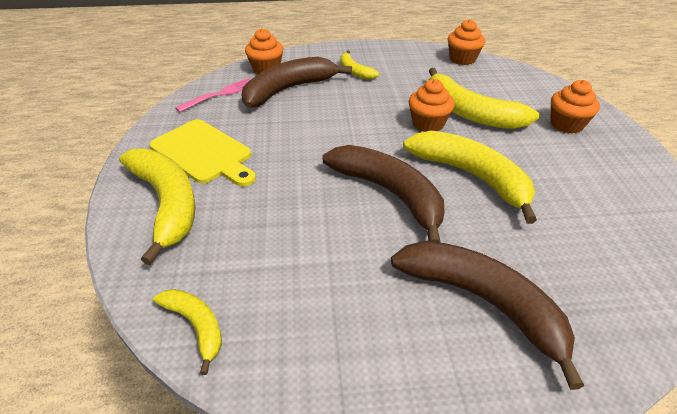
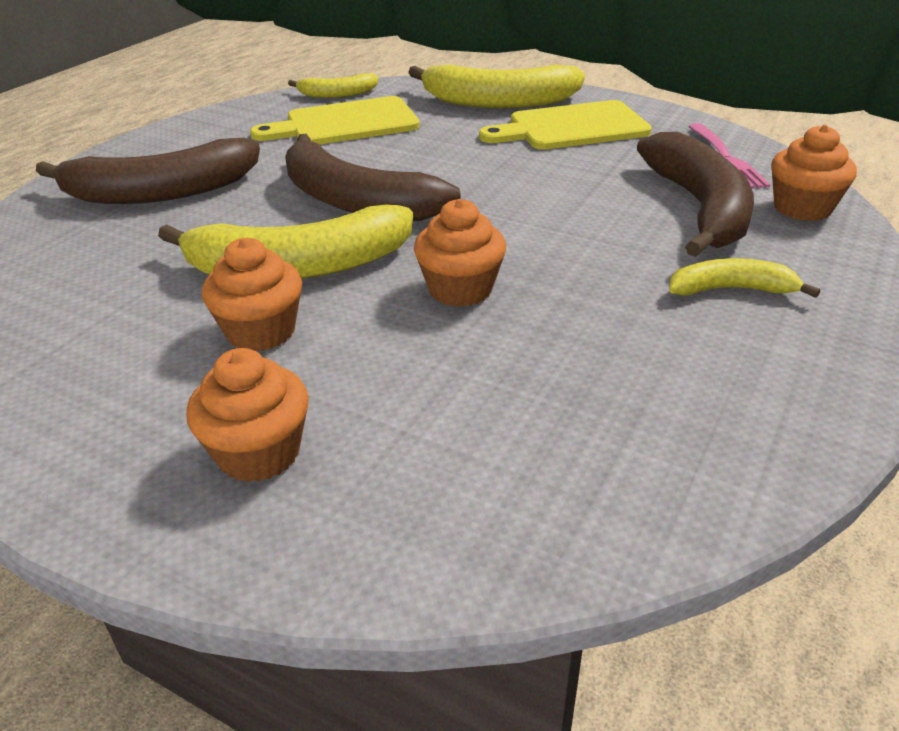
camera: 125 degrees right, 5 degrees down
(270, 271) = (346, 124): none -> yellow cutting board
(389, 193) = (355, 201): brown banana -> brown banana turned 45 degrees clockwise
(462, 59) = (695, 483): orange cupcake -> orange cupcake (261, 331)
(469, 113) = (442, 350): yellow banana -> none

